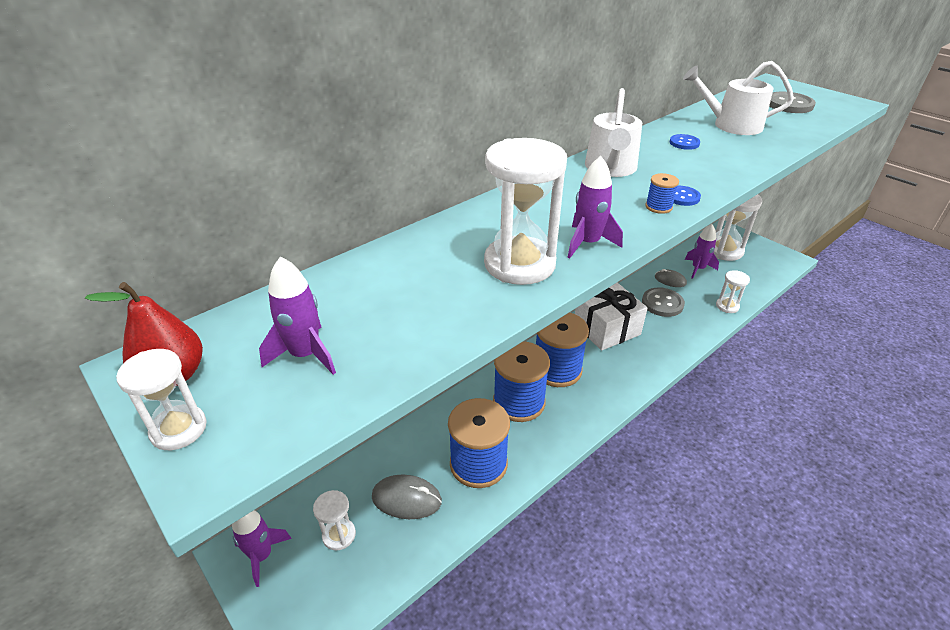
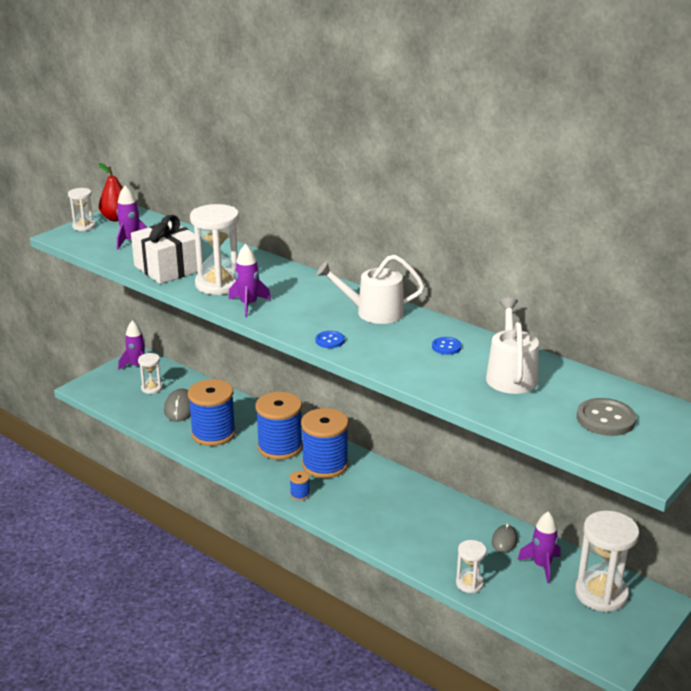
camera: 80 degrees right, 10 degrees down
(606, 329) = (394, 493): white gift -> white gift (168, 268)
(658, 207) = (309, 330): blue spool -> blue spool (300, 494)
(662, 303) = (454, 532): grey button -> none

